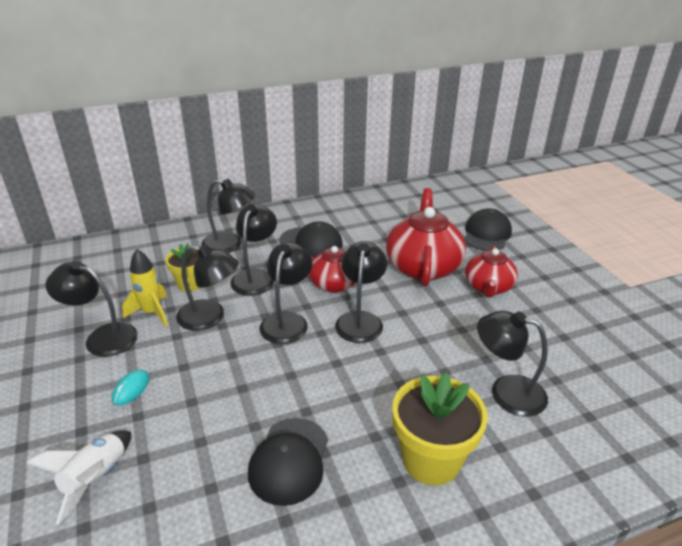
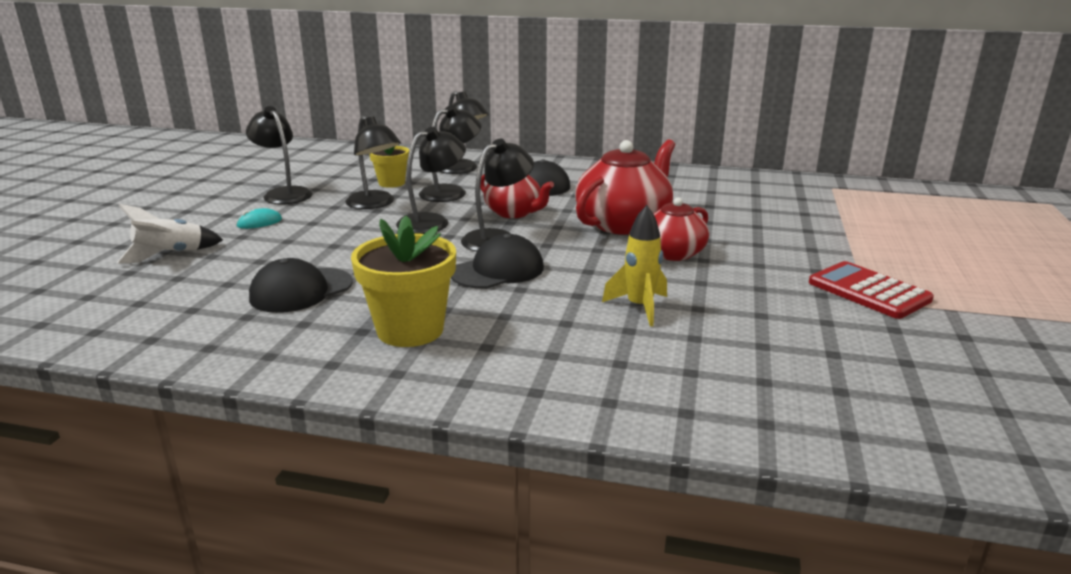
camera: 35 degrees right, 10 degrees down
(152, 313) = (337, 191): yellow rocket -> yellow rocket (639, 307)
(487, 234) = (744, 220): black cap -> black cap (498, 270)
(506, 392) = (558, 319): black lamp -> none
(621, 277) = (868, 291): none -> red calculator

